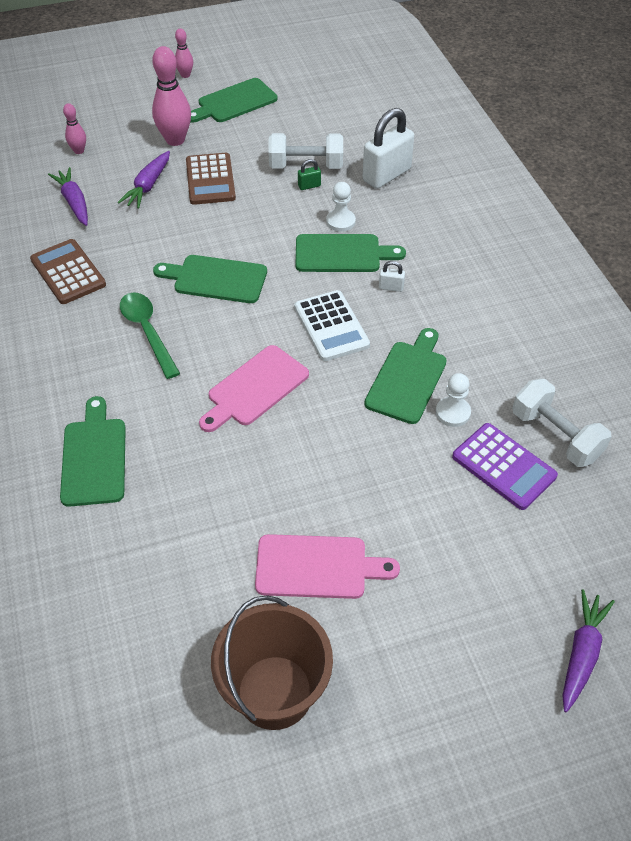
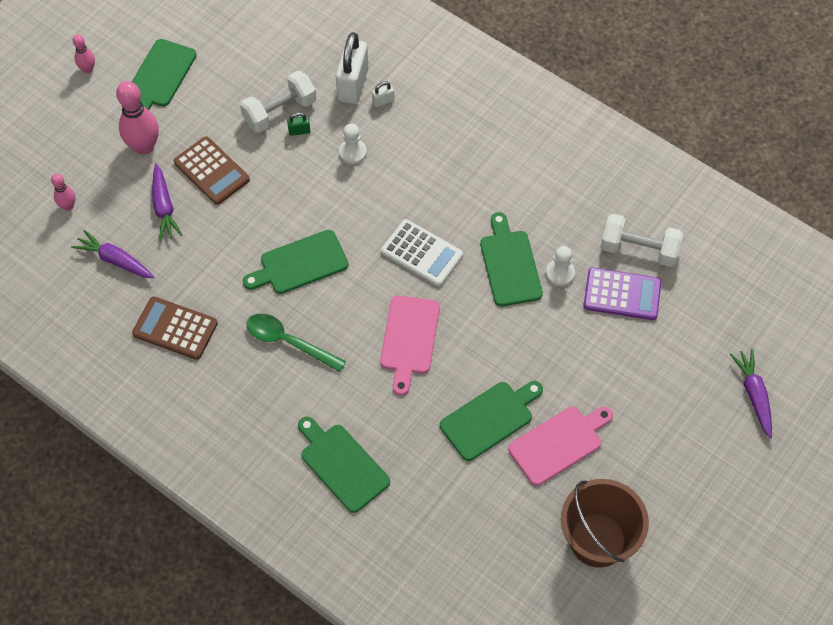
camera: 35 degrees left, 10 degrees up
(309, 186) = (299, 131): green padlock -> green padlock turned 45 degrees clockwise
(342, 254) = (378, 183): green cutting board -> green cutting board (489, 419)
(391, 287) = (438, 192): white padlock -> white padlock (383, 101)

